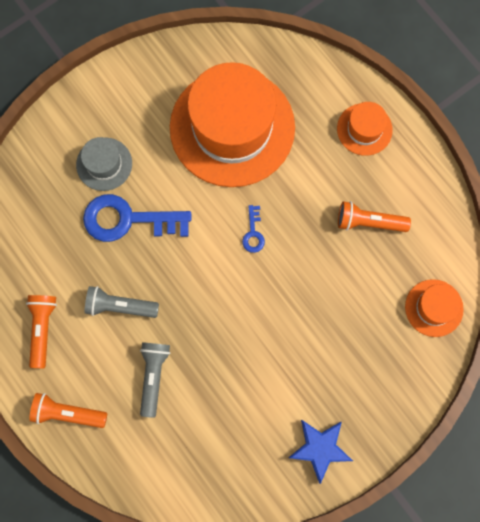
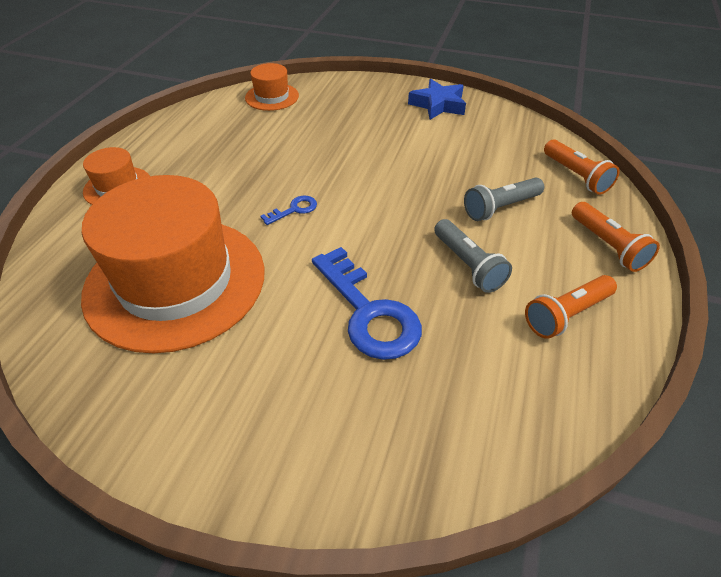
camera: 125 degrees left, 30 degrees down
(104, 164) = (316, 380): grey hat -> none
(369, 222) = (221, 149): orange flashlight -> orange flashlight (576, 176)

